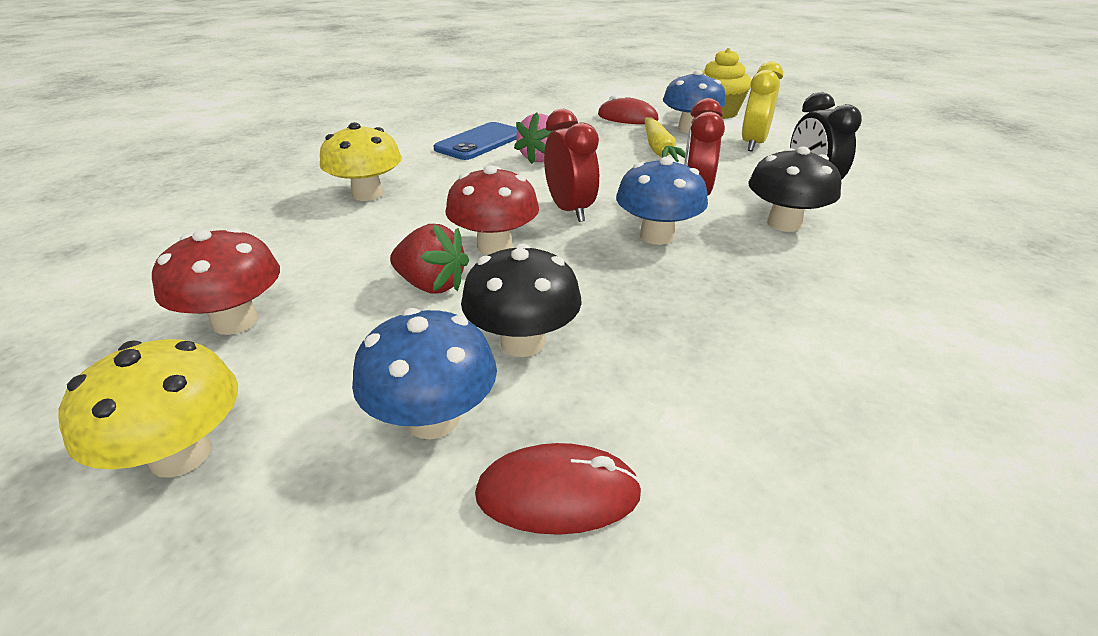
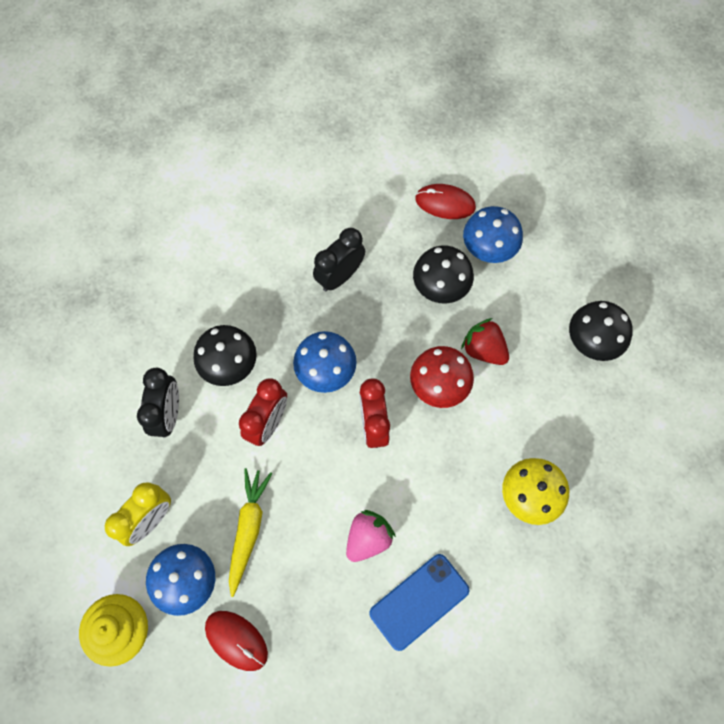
camera: 165 degrees left, 35 degrees up
(181, 455) = (590, 254): yellow mushroom -> none
(235, 321) = (592, 341): red mushroom -> black mushroom
(710, 325) = (340, 276): none -> black clock

